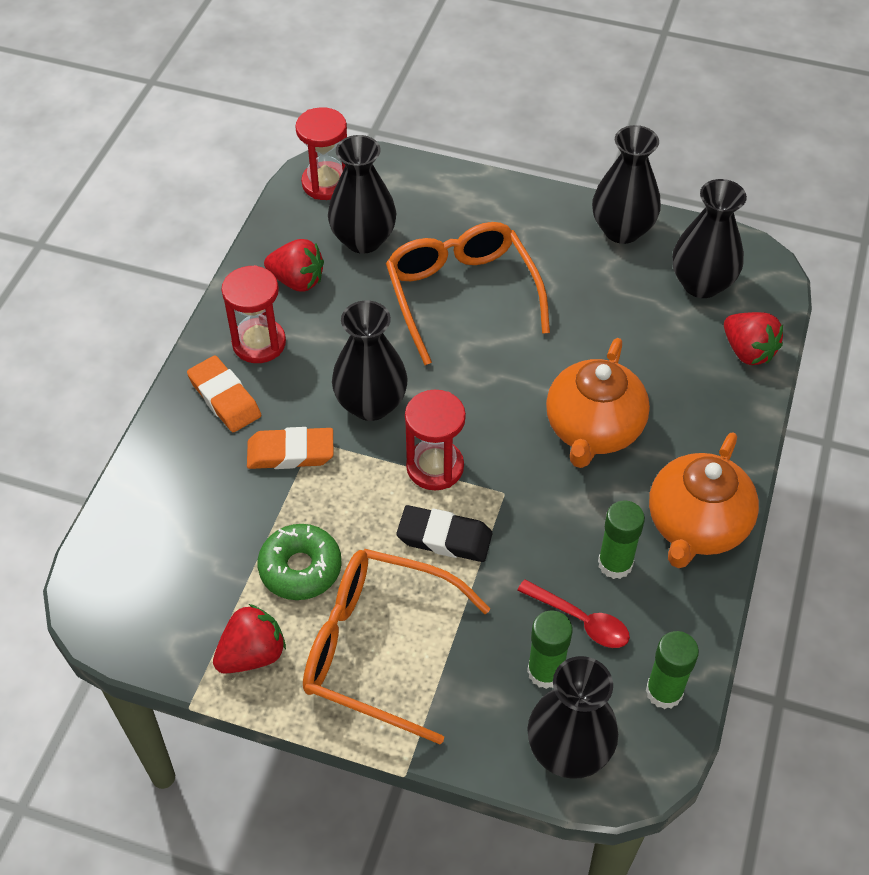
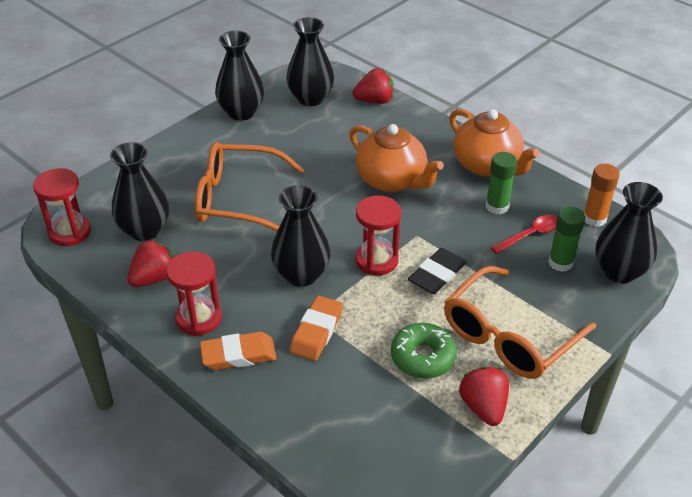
camera: 65 degrees left, 10 degrees down
(664, 692) = (594, 218): green glue stick -> orange glue stick

